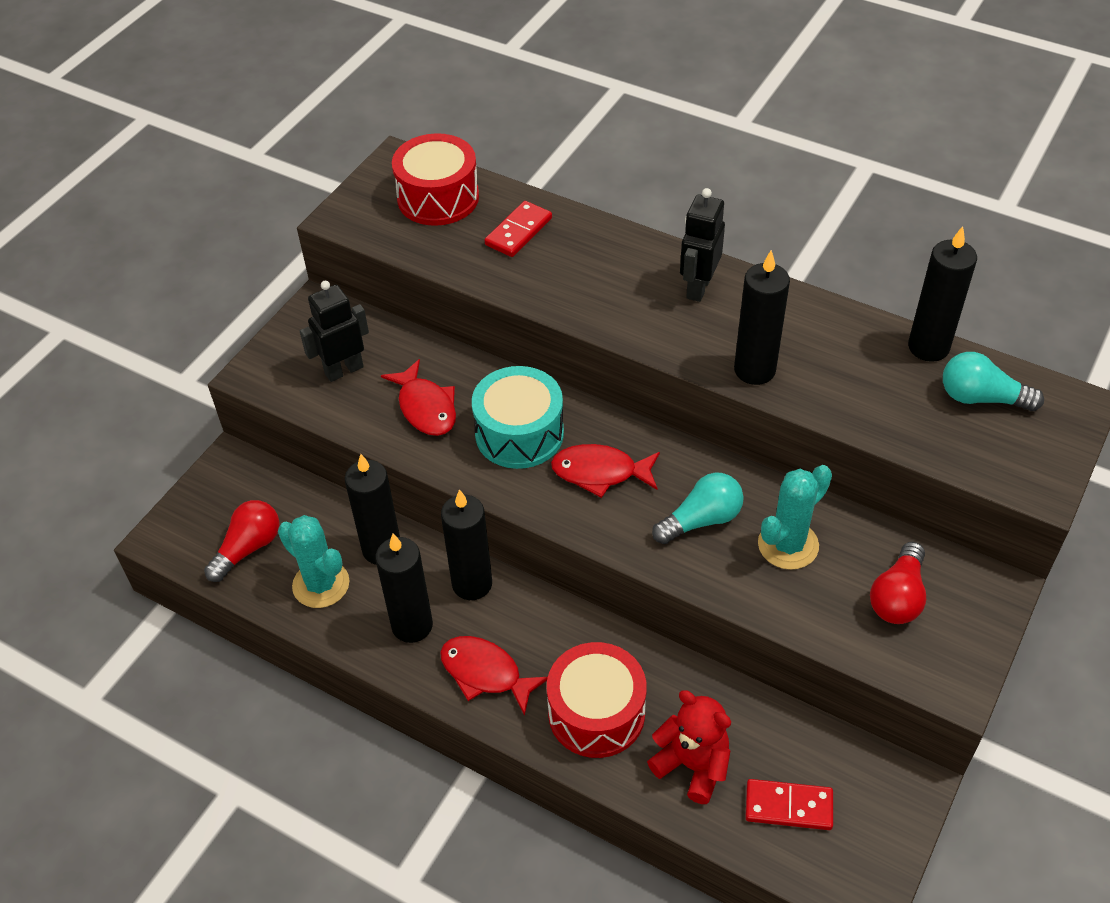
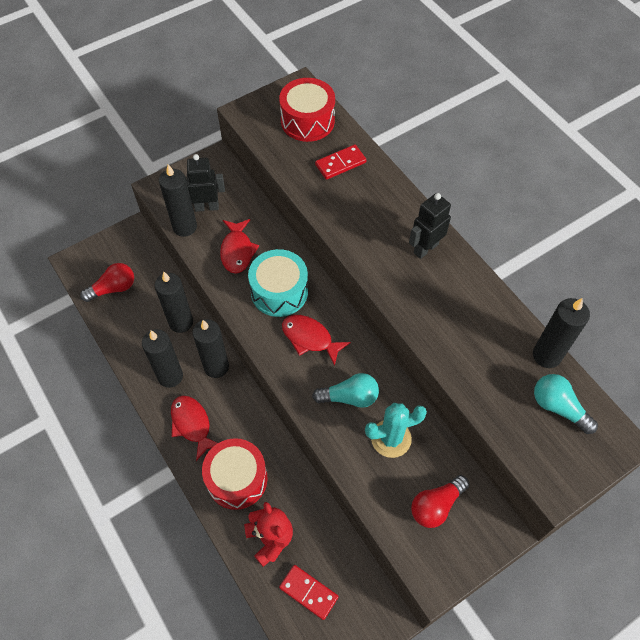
camera: 25 degrees right, 10 degrees up
(321, 584) = (137, 328): turquoise cactus -> none
(754, 370) = (424, 321): black candle -> black candle (185, 227)

